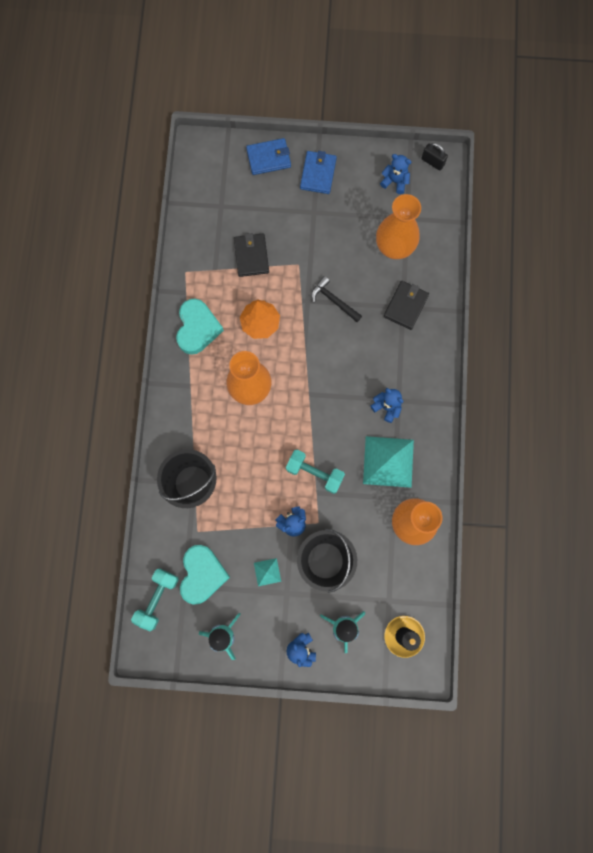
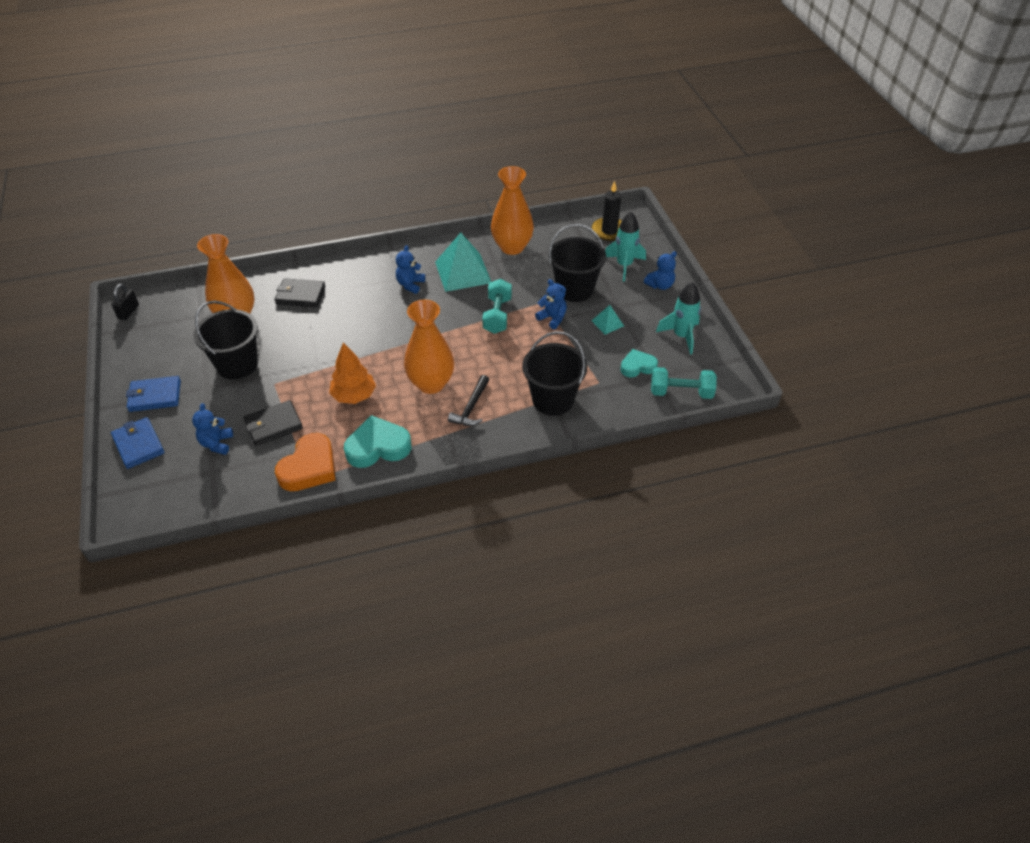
camera: 110 degrees left, 30 degrees down
(197, 274) = (309, 467): none -> orange heart
(202, 574) = (637, 366): turquoise heart -> turquoise heart, size x0.62
(332, 239) = (237, 365): none -> black bucket
(334, 300) = (309, 346): black hammer -> black hammer (471, 407)
(395, 181) = (156, 333): blue teddy bear -> blue teddy bear (217, 443)

